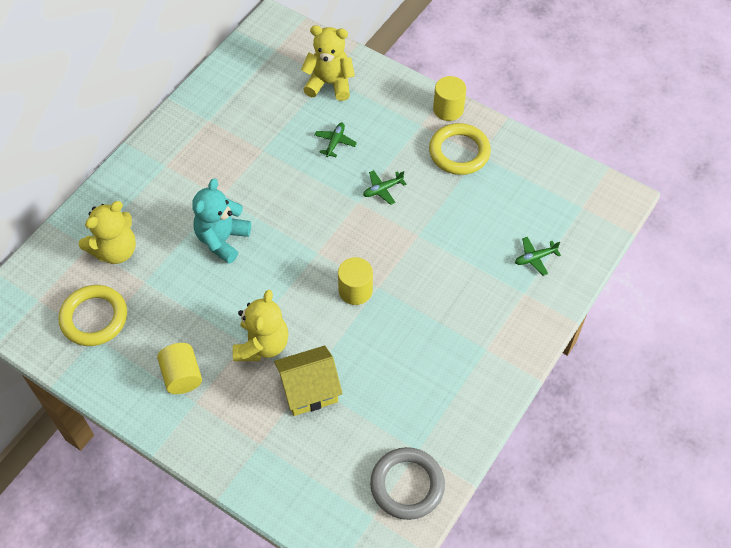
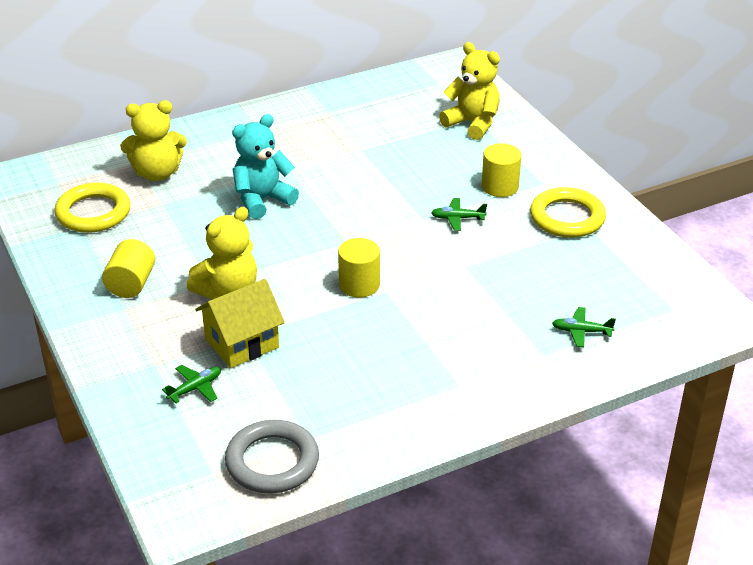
camera: 30 degrees right, 20 degrees down
(309, 390) = (242, 343): yellow house -> yellow house turned 45 degrees counterclockwise
(335, 142) = (439, 167): green plane -> green plane (195, 388)
(448, 109) = (583, 181): yellow cylinder -> yellow cylinder (500, 186)

